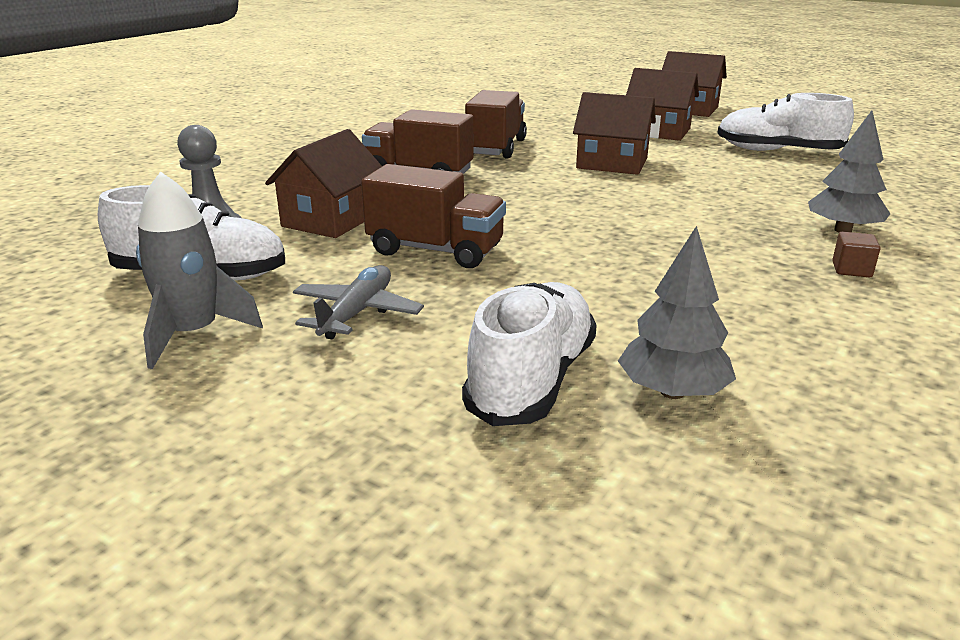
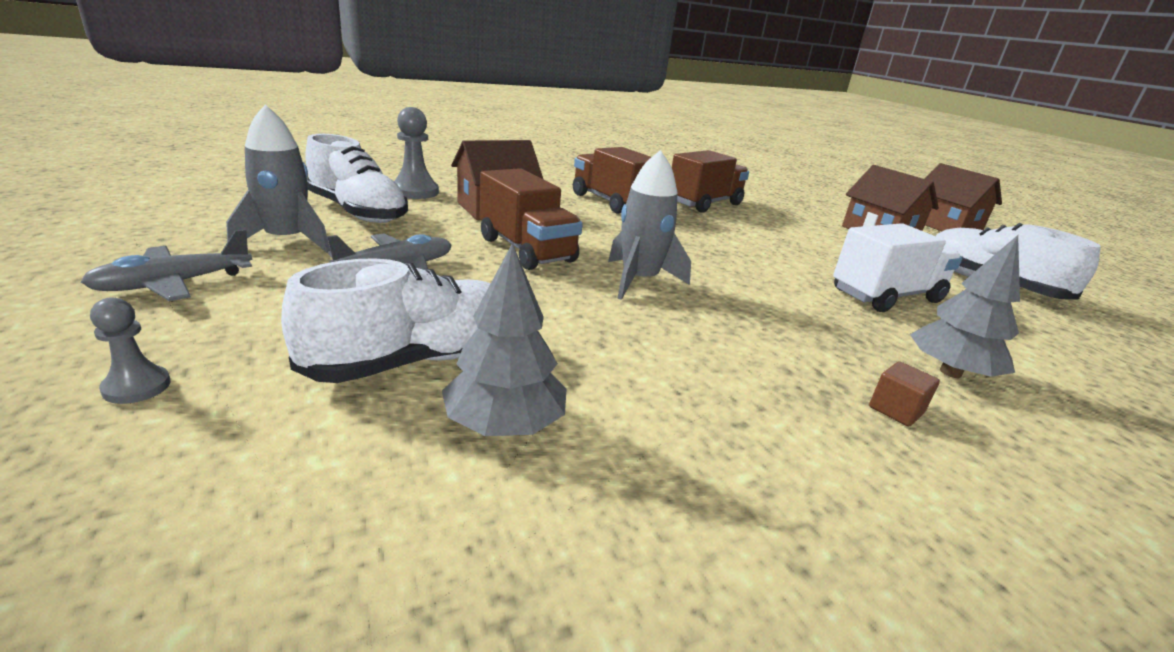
camera: 30 degrees right, 0 degrees up
(178, 425) = (173, 284): none -> grey plane
(362, 514) = (137, 387): none -> grey pawn
(568, 242) = (639, 280): none -> grey rocket
(612, 163) = (788, 241): brown house -> none
(736, 187) = (886, 296): none -> white truck

